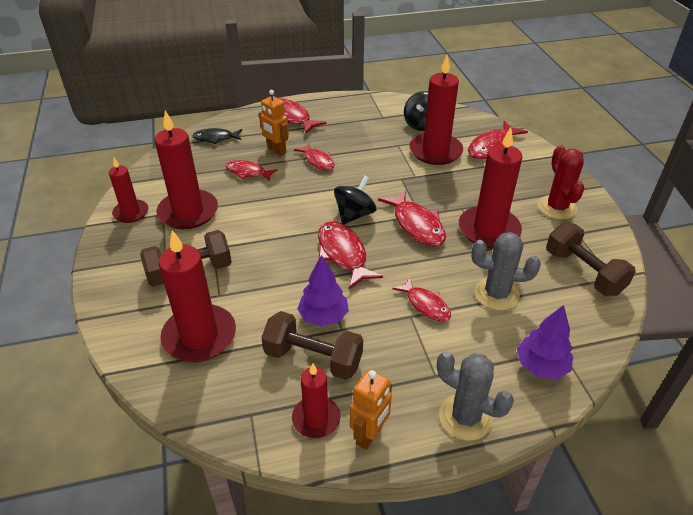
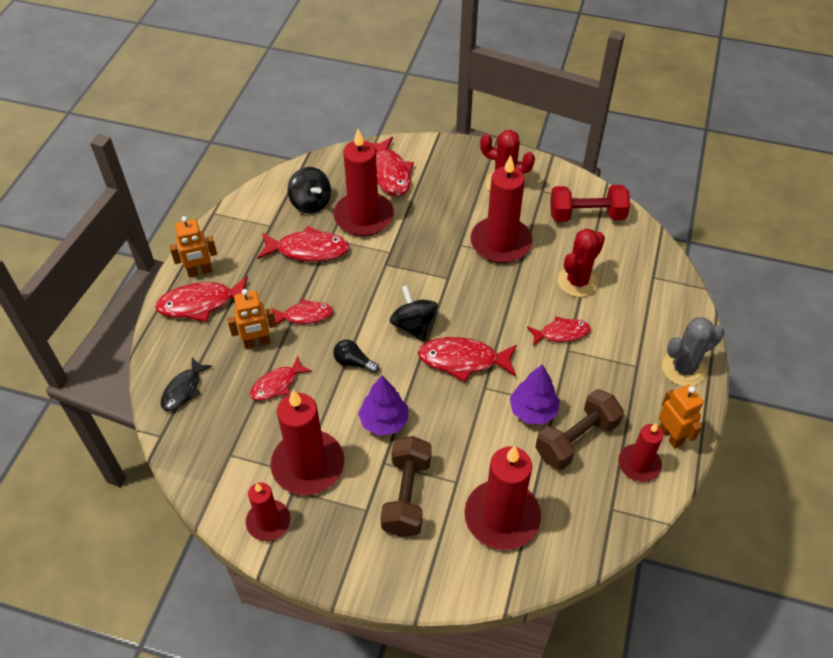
camera: 60 degrees left, 10 degrees up
(294, 198) = (353, 362): none -> black light bulb
(315, 107) = (200, 272): none -> orange robot
(416, 225) = (460, 287): red fish -> red fish (308, 250)
(496, 294) = (577, 281): grey cactus -> red cactus
(541, 366) = (662, 298): purple tree -> purple tree (384, 421)
(583, 272) = (586, 215): brown dumbbell -> red dumbbell

